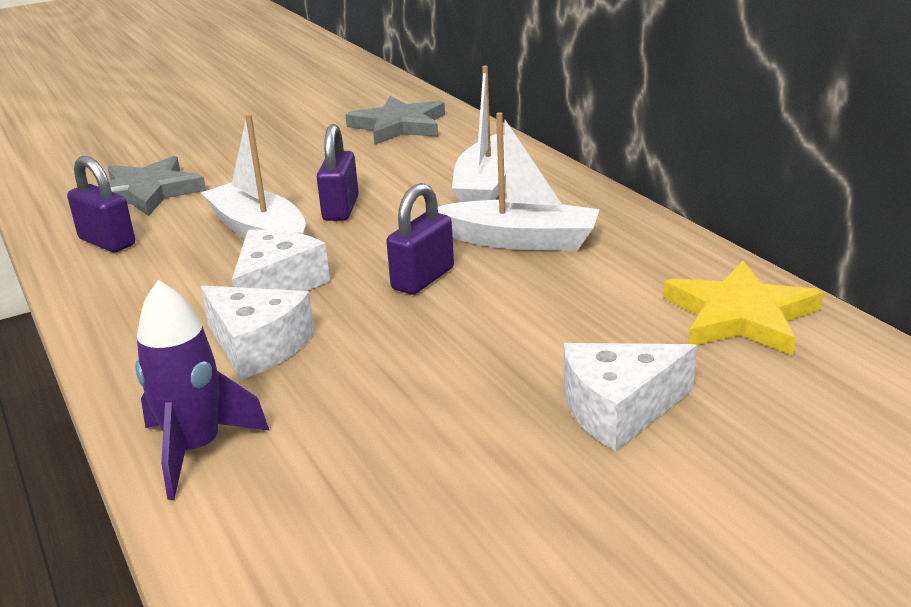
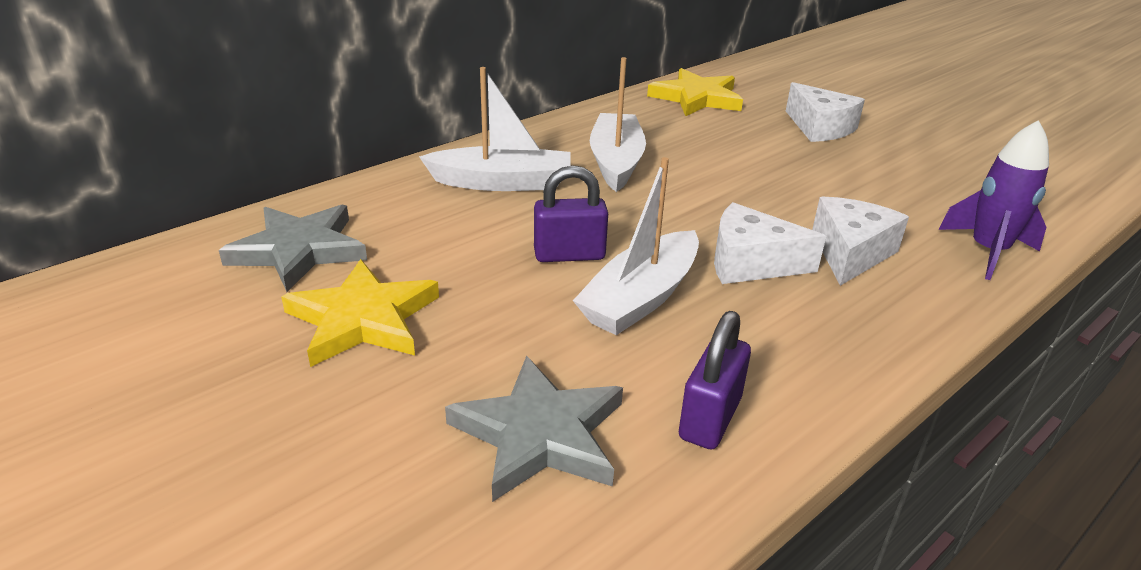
camera: 105 degrees left, 5 degrees up
(300, 147) = (363, 319): none -> yellow star
(423, 279) = (700, 196): purple padlock -> none

